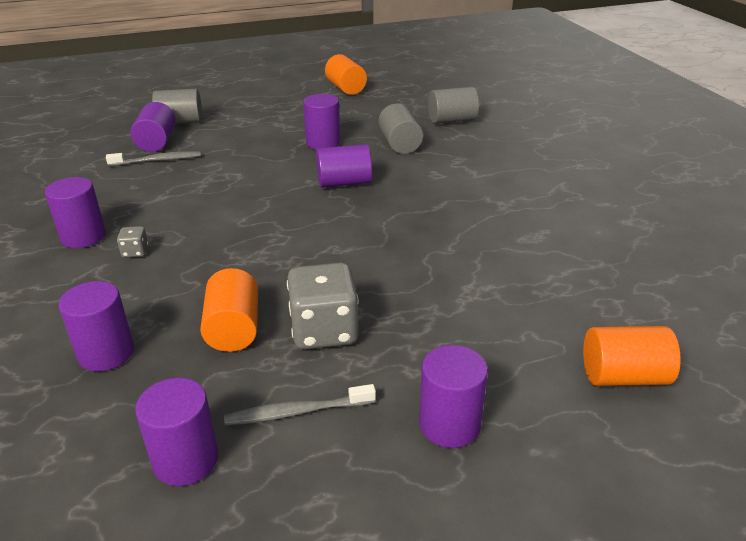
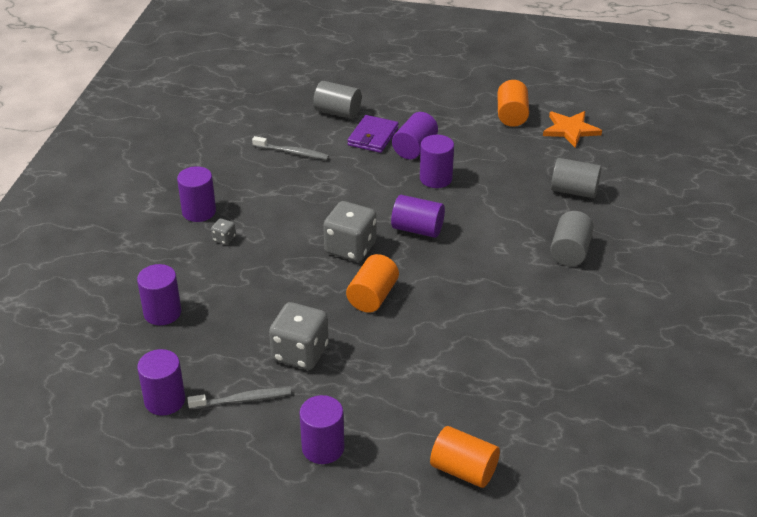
camera: 30 degrees right, 5 degrees up
(157, 142) = (304, 131): purple cylinder -> purple cylinder (414, 148)
(232, 130) = (373, 137): none -> purple wallet
(233, 329) = (246, 327): orange cylinder -> orange cylinder (372, 296)
(290, 217) = (350, 248): none -> grey dice
(297, 412) = (242, 400): grey toothbrush -> grey toothbrush turned 150 degrees clockwise
(400, 144) = (500, 203): grey cylinder -> grey cylinder (570, 251)
(404, 86) = (570, 130): none -> orange star

